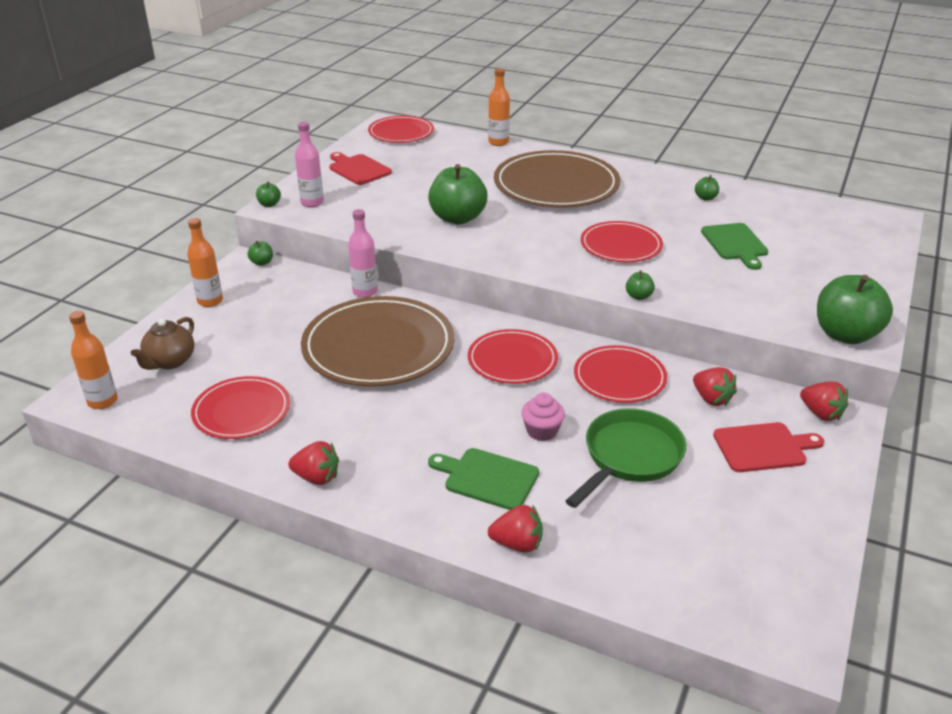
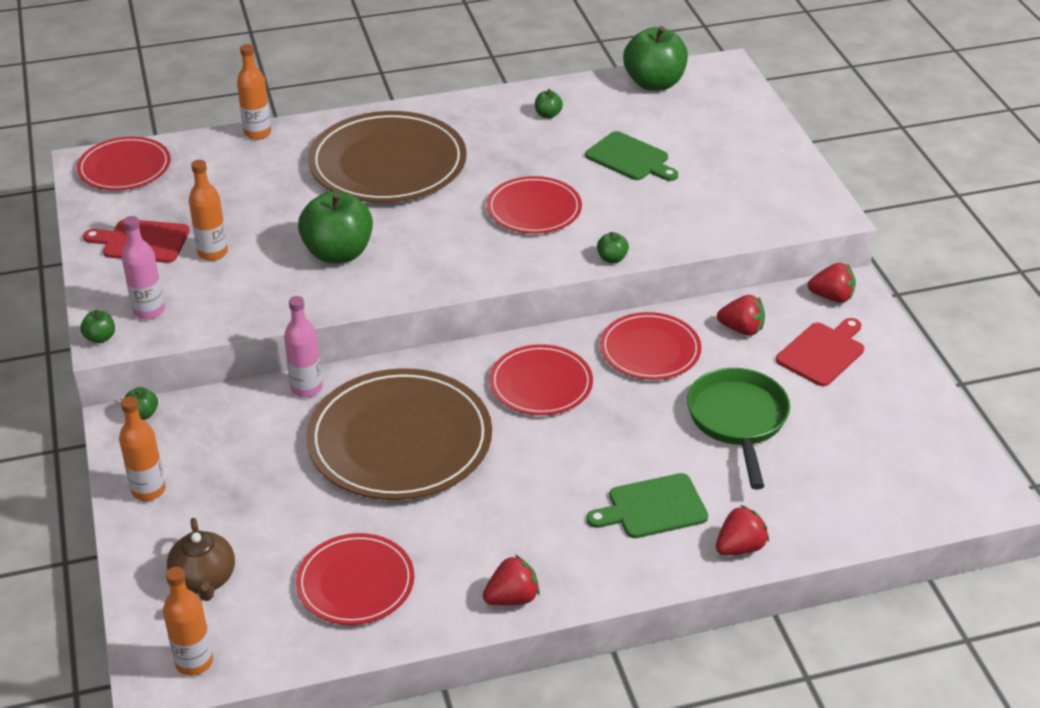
camera: 40 degrees left, 5 degrees up
(387, 189) = (213, 253): none -> orange bottle
(542, 431) = (646, 438): pink cupcake -> none
(845, 334) = (808, 213): green apple -> green apple (654, 83)

